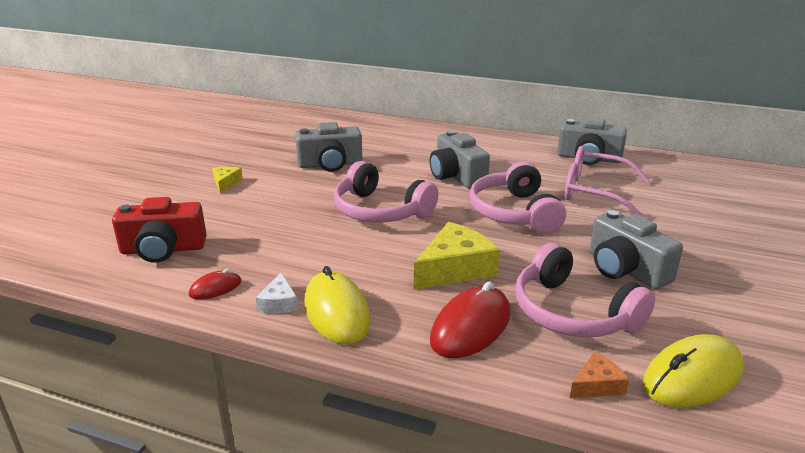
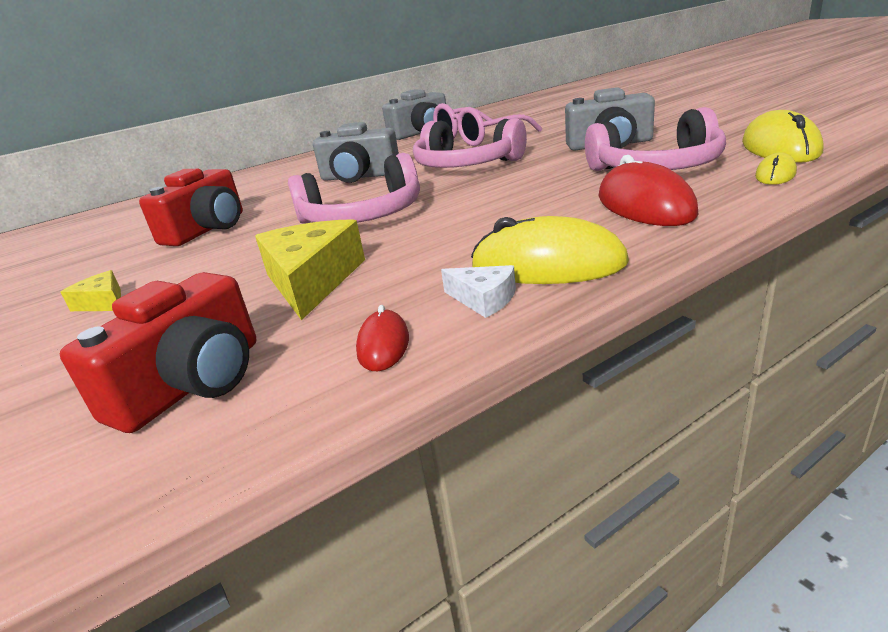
camera: 50 degrees left, 0 degrees up
(330, 164) = (208, 229): grey camera -> red camera
(455, 269) = (531, 198): yellow cheese -> yellow cheese (312, 280)
(597, 385) = (775, 175): orange cheese -> yellow mouse

